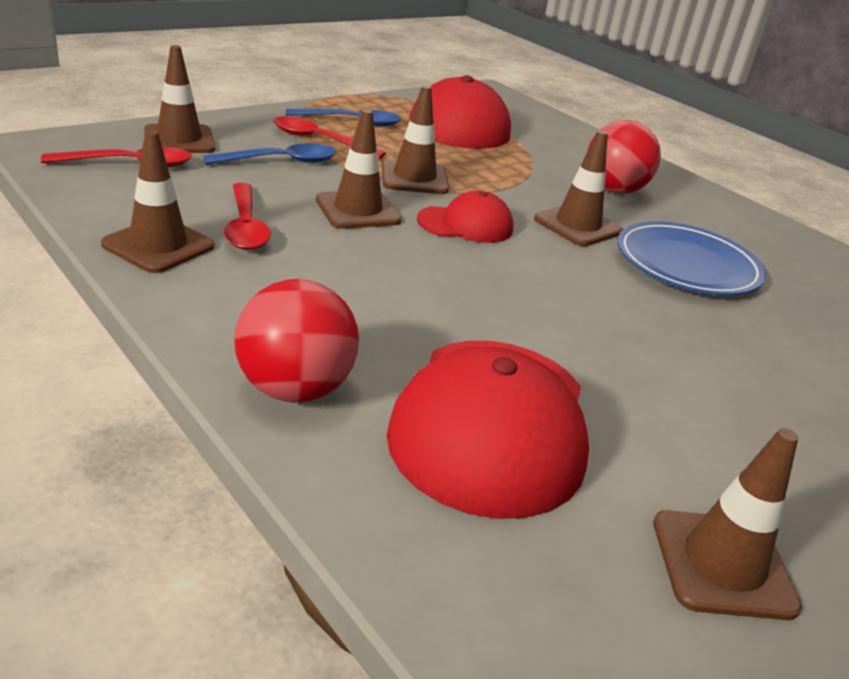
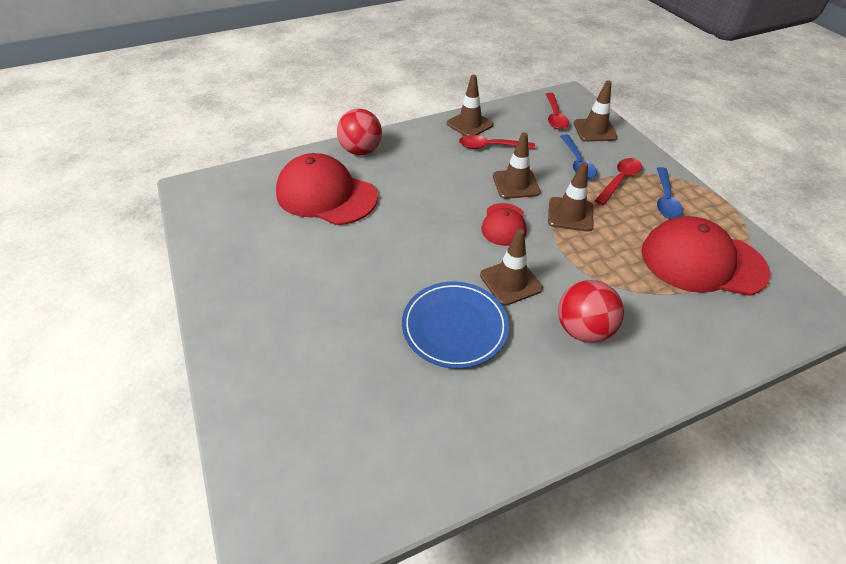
camera: 110 degrees right, 15 degrees up
(722, 564) = (232, 234): brown traffic cone -> none

